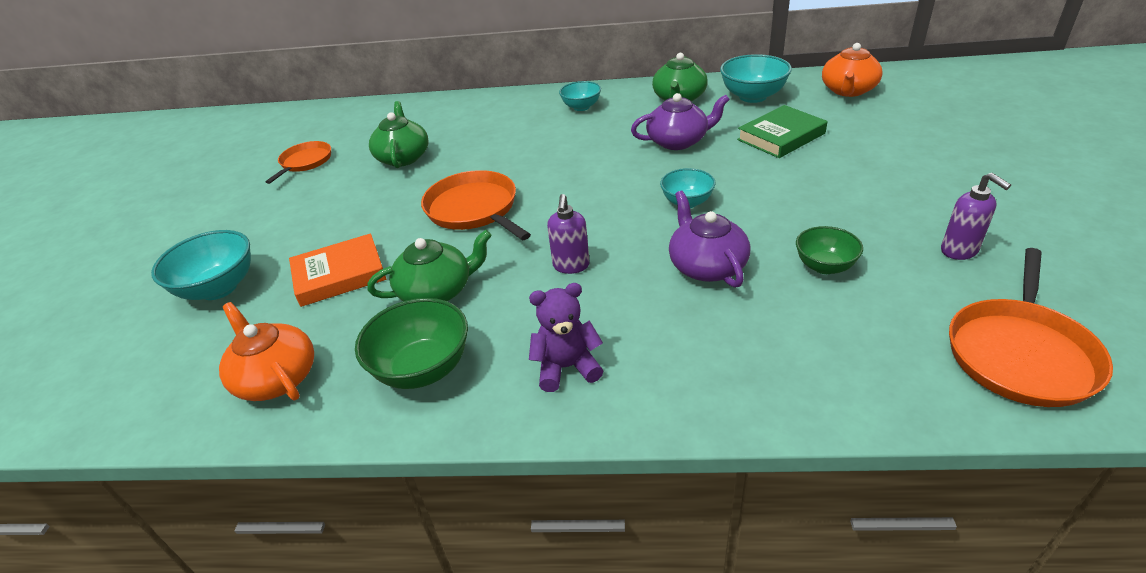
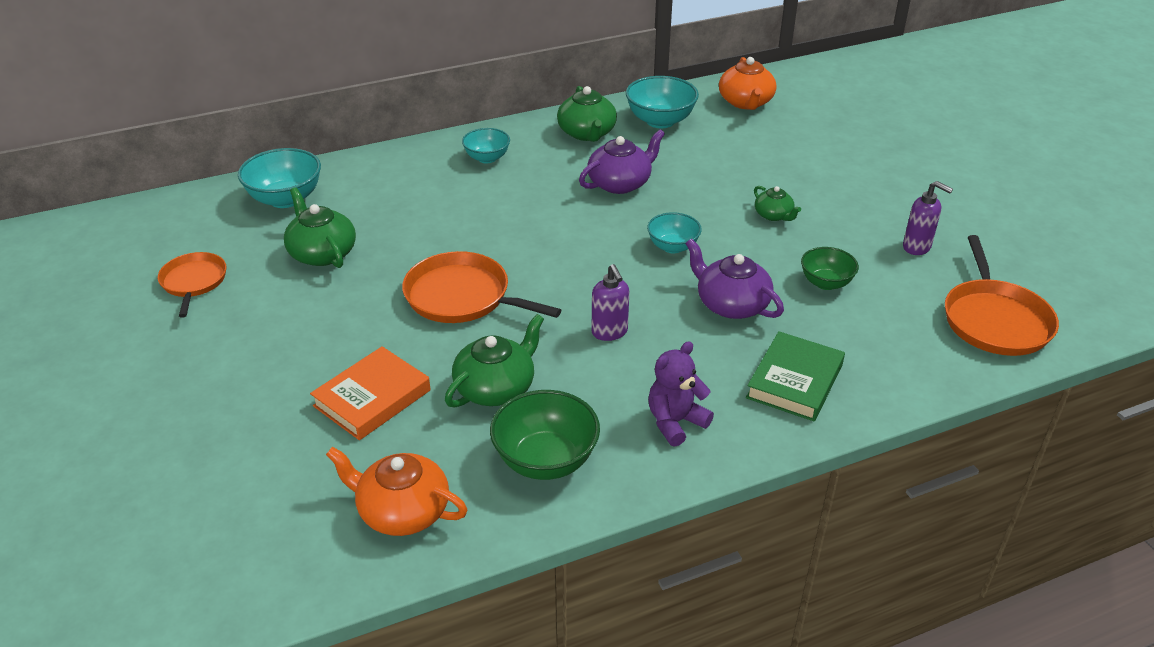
camera: 30 degrees left, 0 degrees up
(219, 288) = (236, 447): turquoise bowl -> turquoise bowl (285, 199)
(781, 136) = (714, 162): green book -> green book (794, 381)
(810, 191) = (773, 215): none -> green teapot

